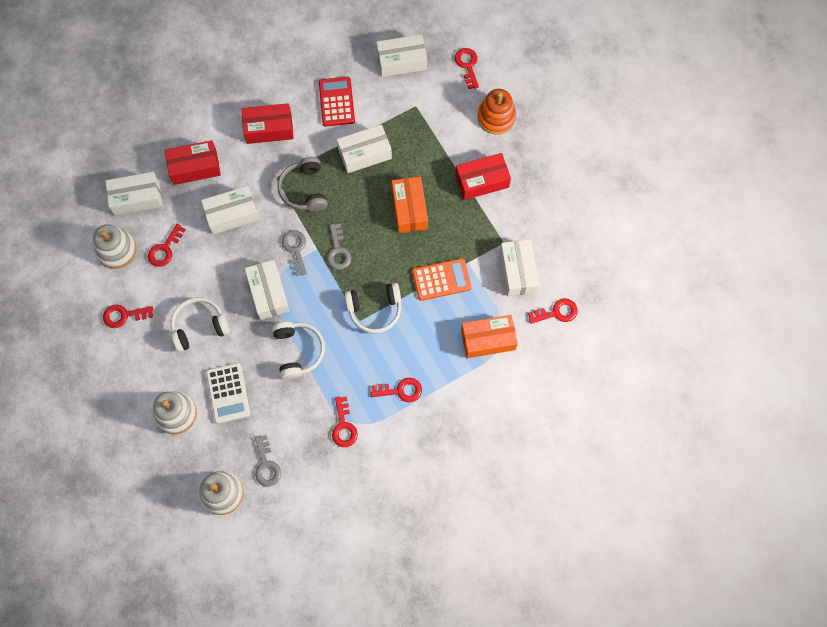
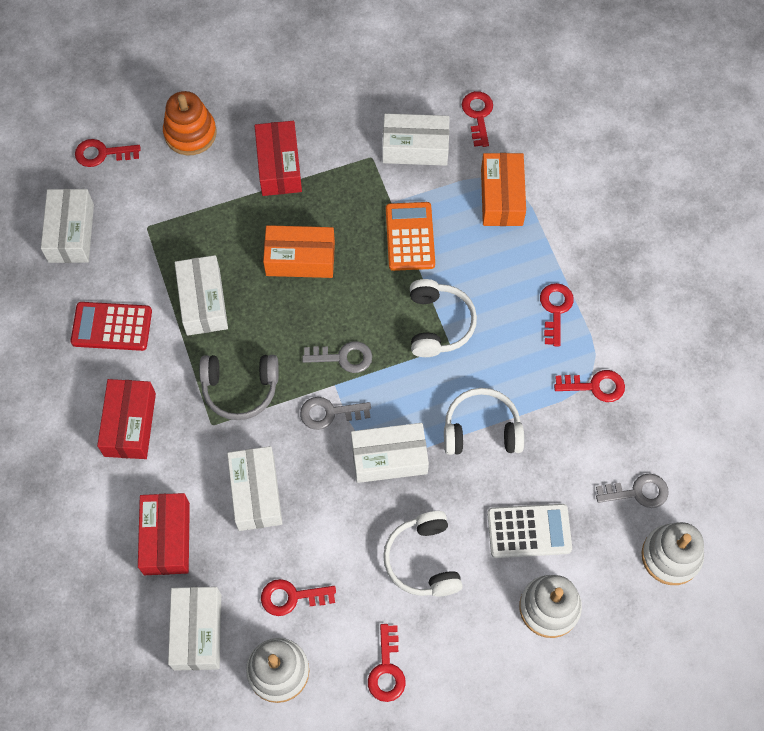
camera: 80 degrees left, 5 degrees down
(165, 249) = (291, 597): red key -> red key turned 135 degrees clockwise

